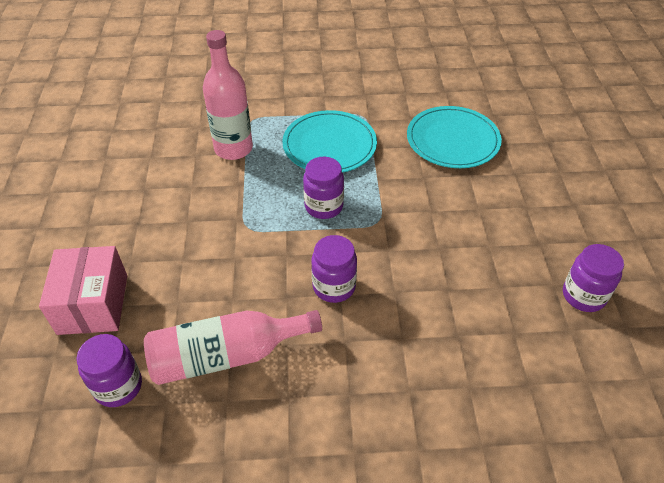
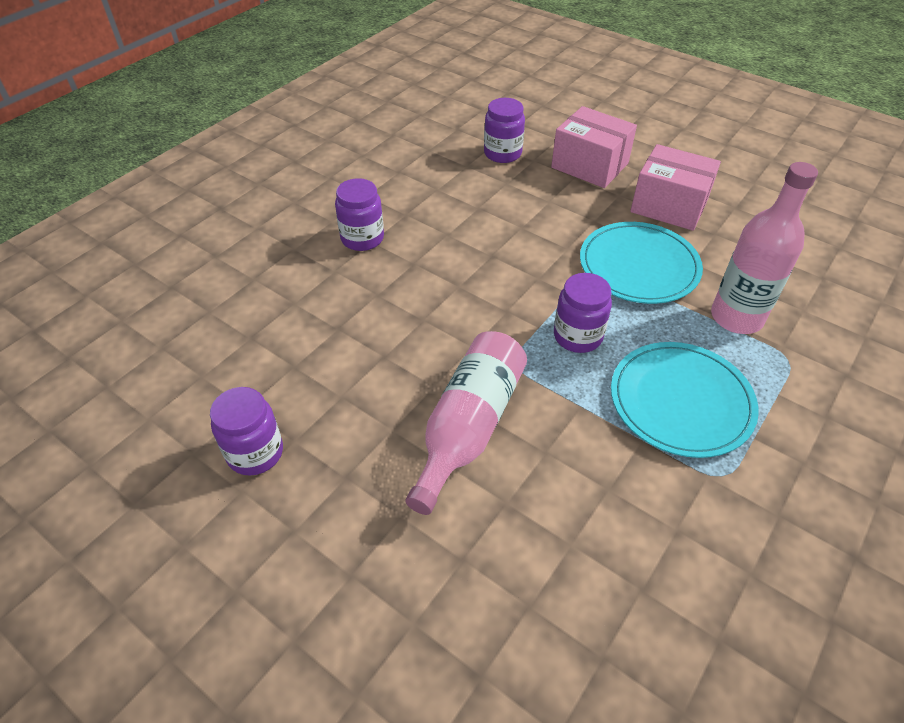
camera: 130 degrees right, 0 degrees up
(124, 225) = (669, 206): none -> pink box
(226, 355) = (472, 203): pink bottle -> pink bottle (468, 427)
(334, 286) = (471, 286): purple jar -> purple jar (362, 238)
(452, 140) = (588, 542): turquoise plate -> turquoise plate (639, 266)

